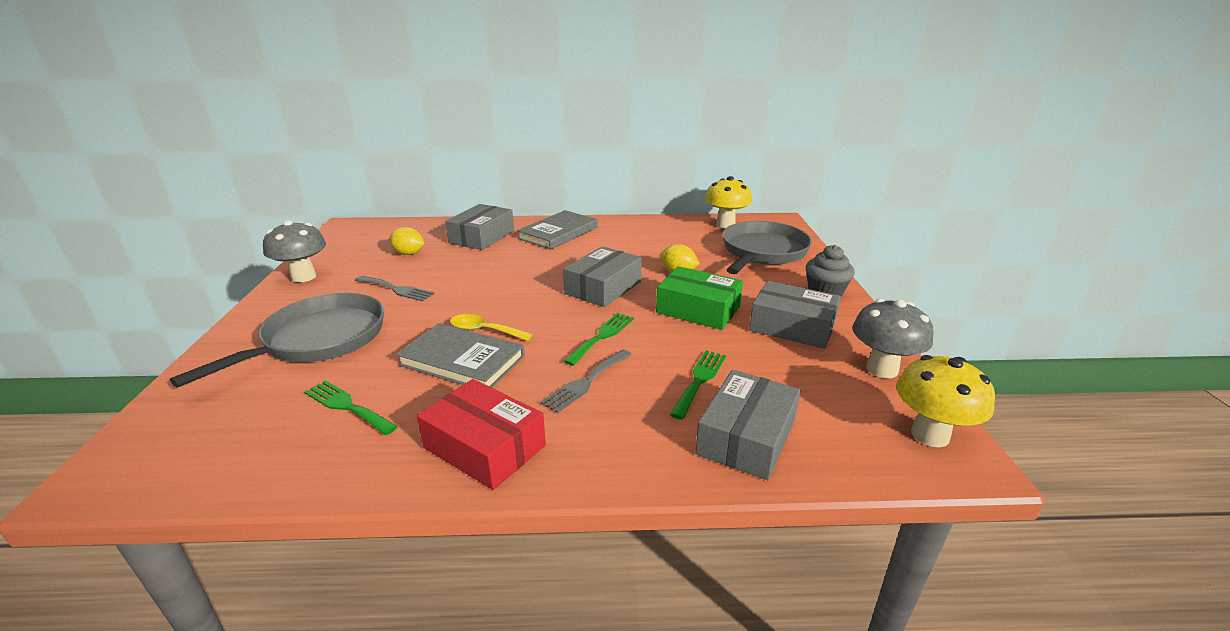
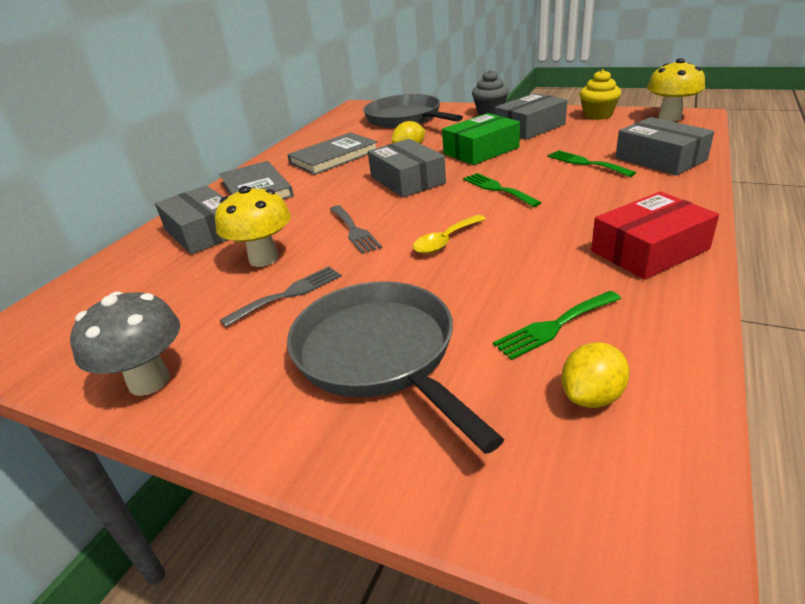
camera: 60 degrees left, 5 degrees up
(409, 254) = (186, 284): yellow lemon -> yellow lemon (592, 396)
(462, 360) = (498, 255): grey book -> grey book (334, 157)
(586, 382) = (568, 202): grey fork -> grey fork (354, 230)
(725, 225) = (339, 123): yellow mushroom -> yellow mushroom (264, 259)
(882, 369) = (597, 115): grey mushroom -> yellow cupcake

